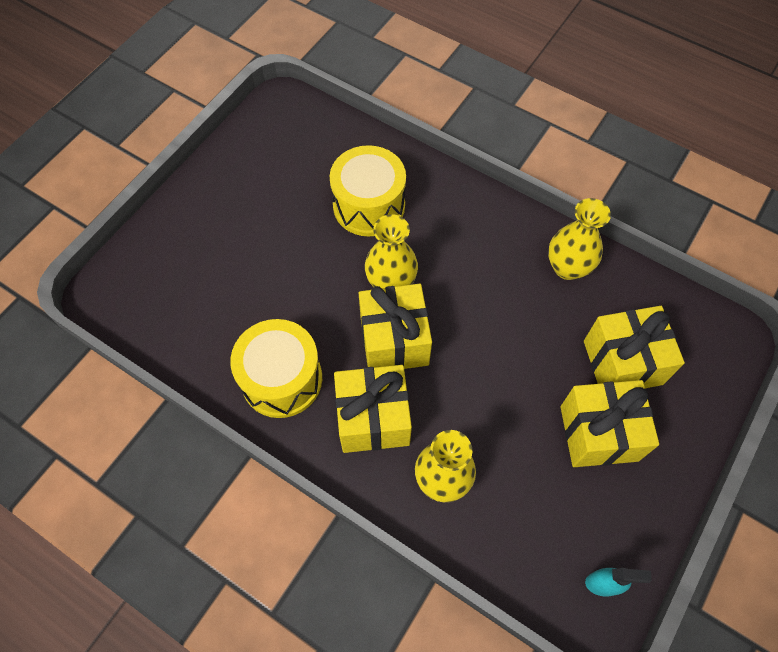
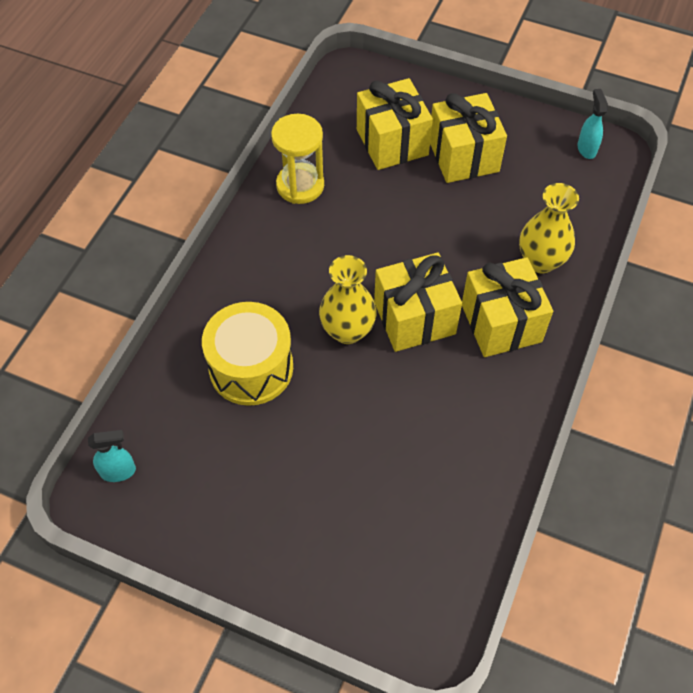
camera: 100 degrees left, 5 degrees down
(281, 379) = (483, 412): yellow drum -> none
(299, 115) = (119, 471): none -> turquoise spray bottle
(567, 267) = (300, 185): yellow vase -> yellow hourglass

